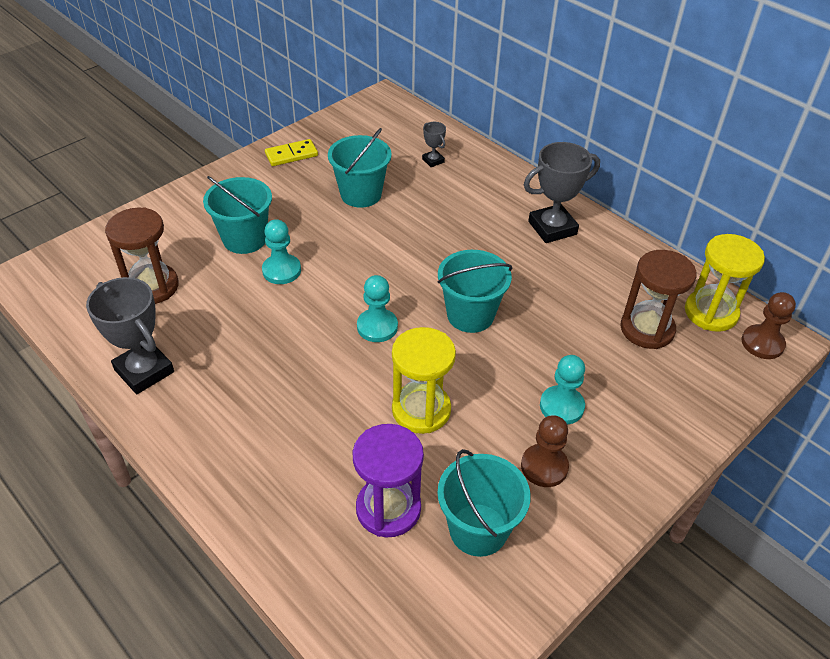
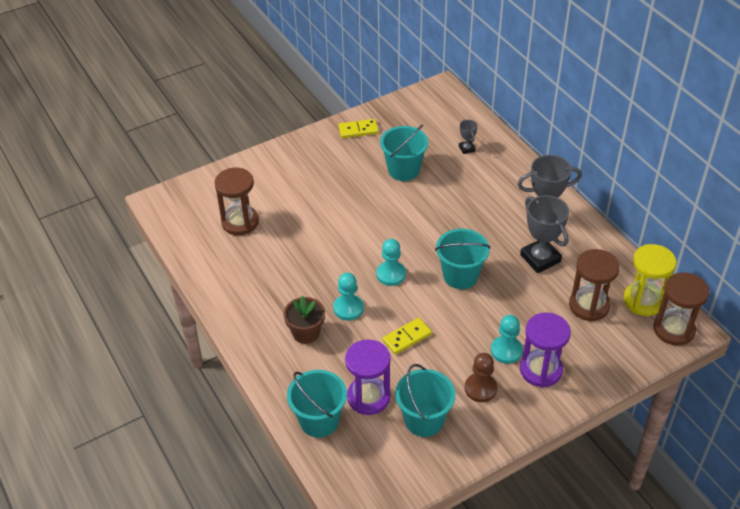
camera: 15 degrees right, 0 degrees up
(144, 371) = (226, 281): grey trophy -> grey trophy (540, 258)
(244, 239) = (310, 195): turquoise bucket -> turquoise bucket (319, 421)
(275, 427) = (306, 333): none -> brown flower pot
(281, 270) = (332, 223): turquoise pawn -> turquoise pawn (348, 308)
(421, 410) = (407, 337): yellow hourglass -> yellow domino
(616, 426) = (541, 370): none -> purple hourglass
(762, 343) = (674, 329): brown pawn -> brown hourglass

